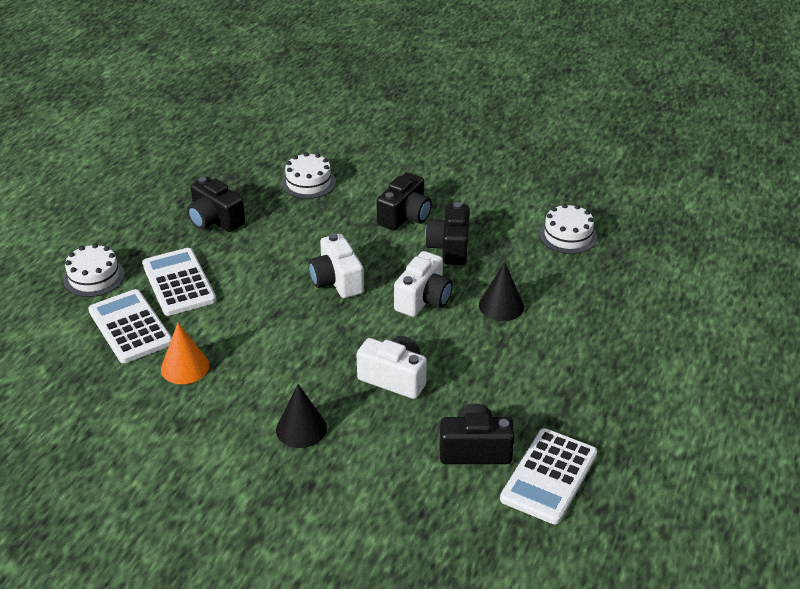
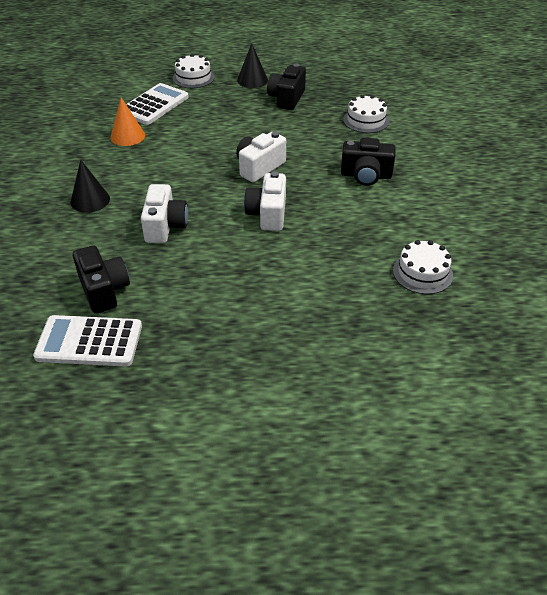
camera: 65 degrees right, 5 degrees up
(178, 283) = (209, 107): white calculator -> none
(423, 299) = (268, 214): white camera -> white camera turned 90 degrees clockwise
(449, 247) = (345, 209): black camera -> none
(501, 306) = (289, 258): black cone -> black cone (252, 80)

